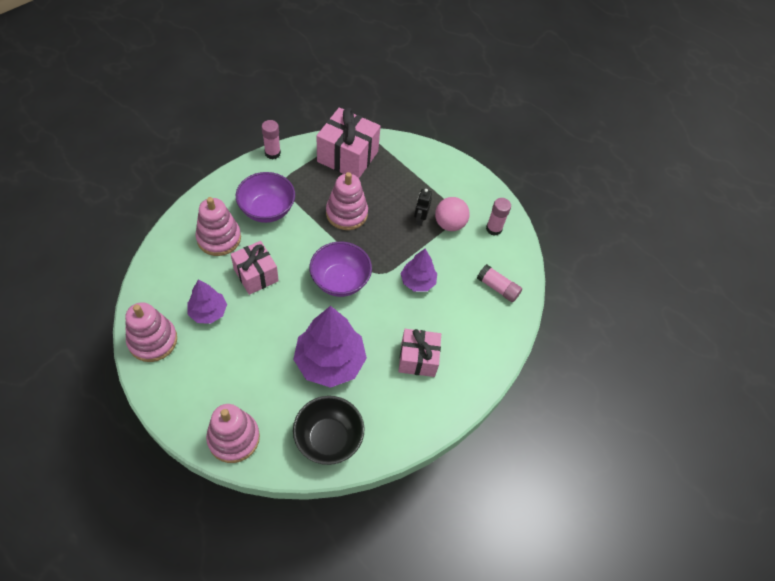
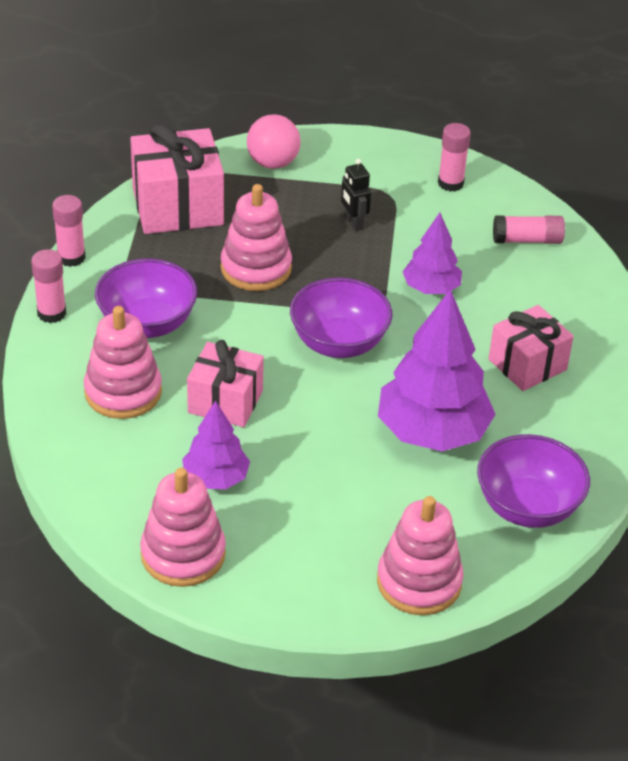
camera: 35 degrees left, 15 degrees down
(233, 176) = (51, 313): none -> pink glue stick
(328, 439) = (527, 507): black bowl -> purple bowl
(449, 224) = (394, 208): pink ball -> pink ball (273, 163)

